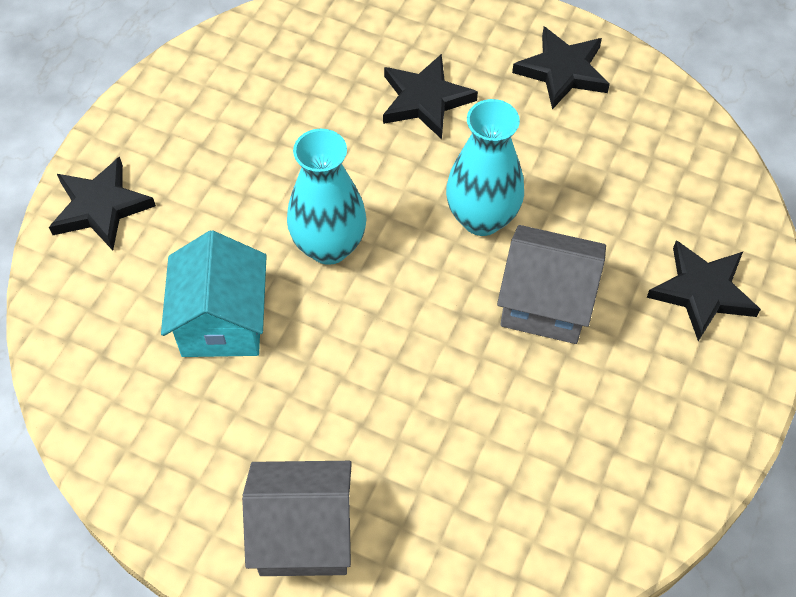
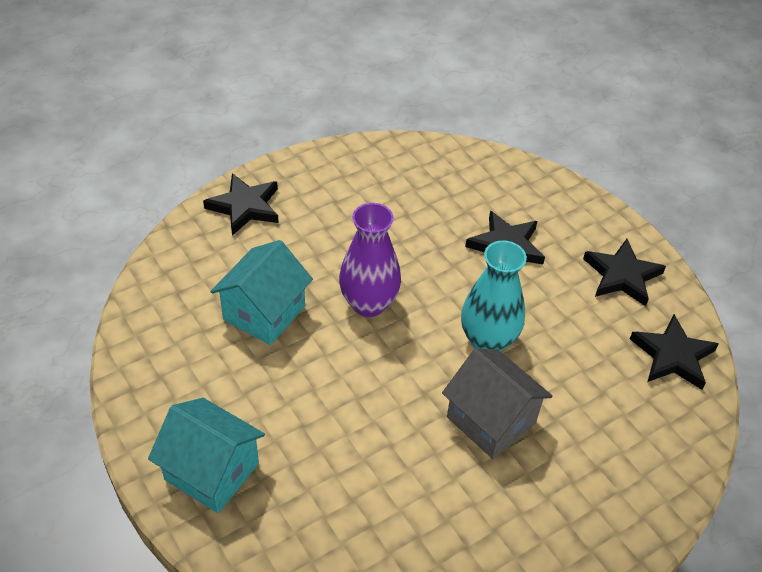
camera: 30 degrees right, 10 degrees down
(304, 534) = (212, 471): grey house -> turquoise house
(329, 246) = (369, 304): turquoise vase -> purple vase
(702, 292) = (617, 478): black star -> black star (672, 356)

